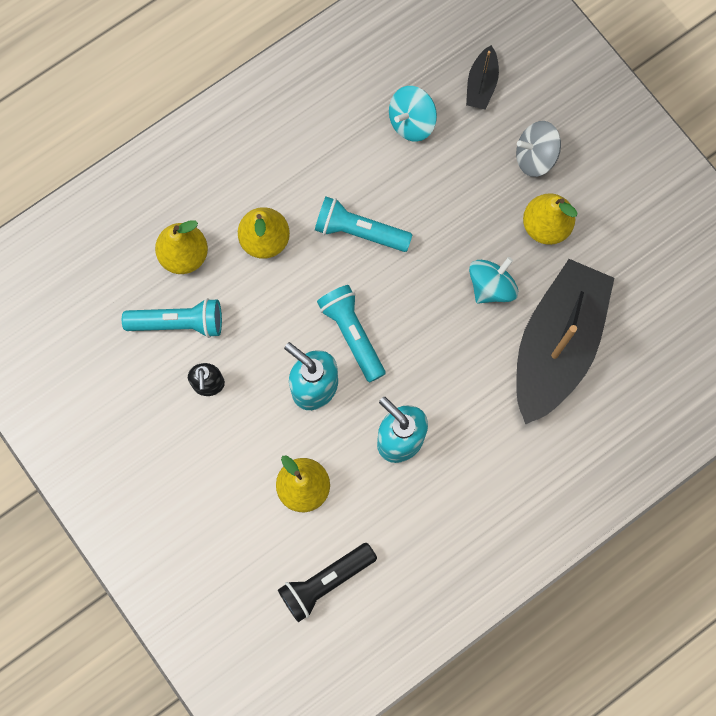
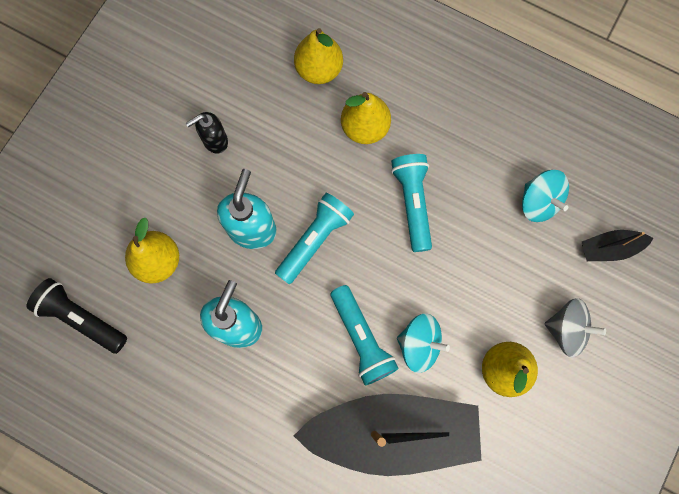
camera: 65 degrees right, 0 degrees up
(179, 323) = (257, 92): turquoise flashlight -> turquoise flashlight (361, 339)
(411, 122) = (539, 202): turquoise spinning top -> turquoise spinning top turned 150 degrees counterclockwise
(535, 157) = (566, 330): grey spinning top -> grey spinning top turned 135 degrees clockwise

